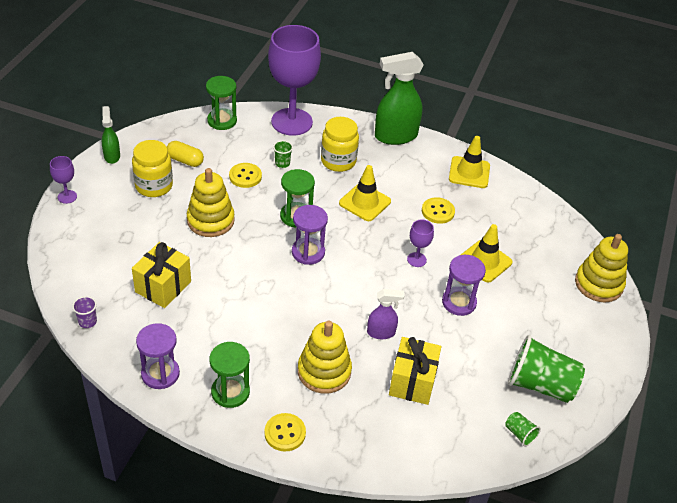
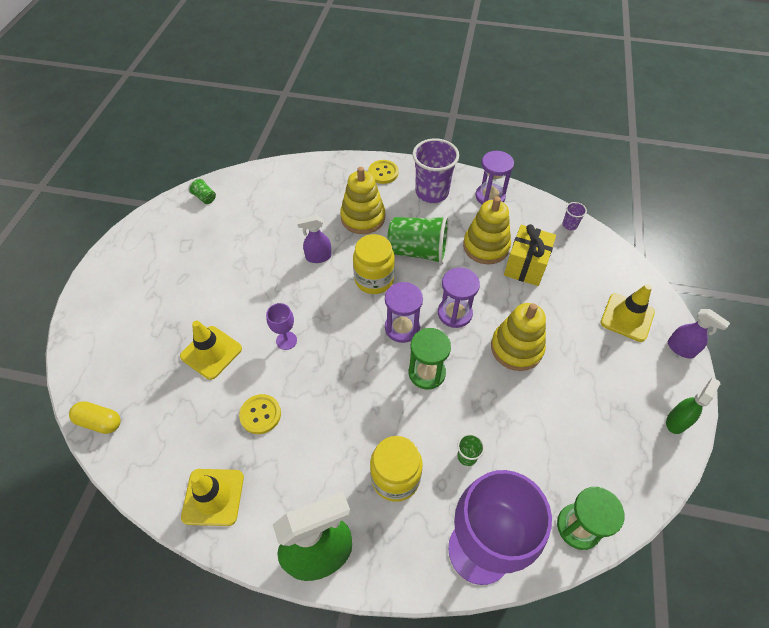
camera: 175 degrees right, 10 degrees up
(67, 197) = (681, 349): purple goblet -> purple spray bottle
(112, 156) = (677, 421): green spray bottle -> green spray bottle turned 120 degrees counterclockwise
(154, 186) = (601, 384): yellow jar -> yellow jar (374, 279)
(185, 160) = (588, 433): yellow capsule -> yellow capsule (100, 422)
(230, 392) = (432, 192): green hourglass -> purple cup
(245, 176) = (505, 422): yellow button -> none
(365, 202) = (351, 410): yellow traffic cone -> yellow traffic cone (627, 317)
(412, 382) = (289, 221): yellow gift -> none
(459, 302) = (244, 299): purple hourglass -> purple hourglass (455, 313)
(540, 385) = (179, 235): green cup -> green cup (418, 251)
(598, 284) = (88, 347): yellow stacking toy -> yellow stacking toy (486, 246)

